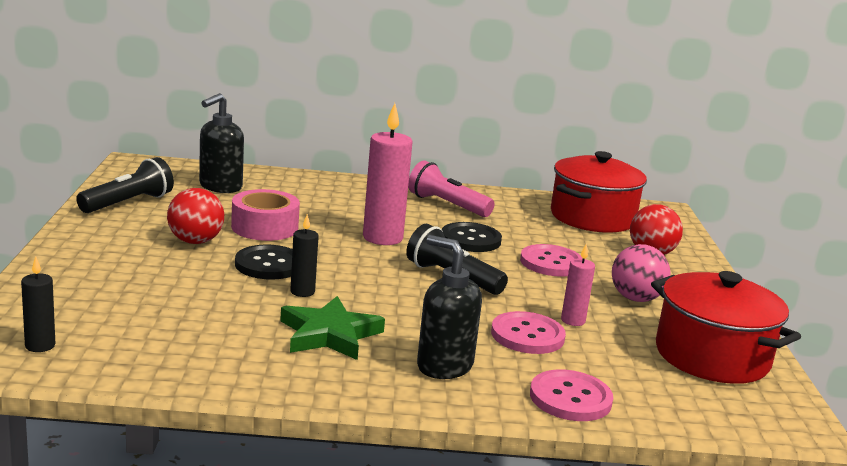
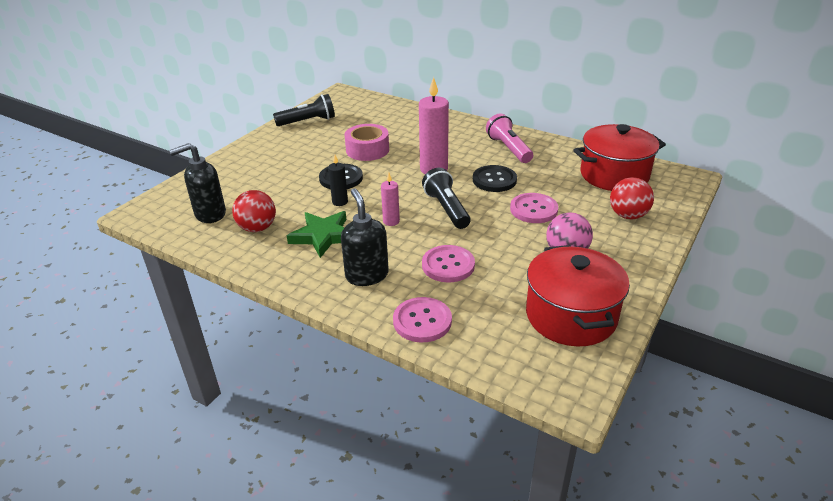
camera: 35 degrees right, 15 degrees up
(40, 346) = (172, 211): black candle -> none
(195, 241) = (317, 154): red ball -> red ball (257, 228)
(220, 187) = (372, 116): black soap dispenser -> black soap dispenser (210, 214)
(573, 321) = (495, 261): pink candle -> pink candle (391, 221)

